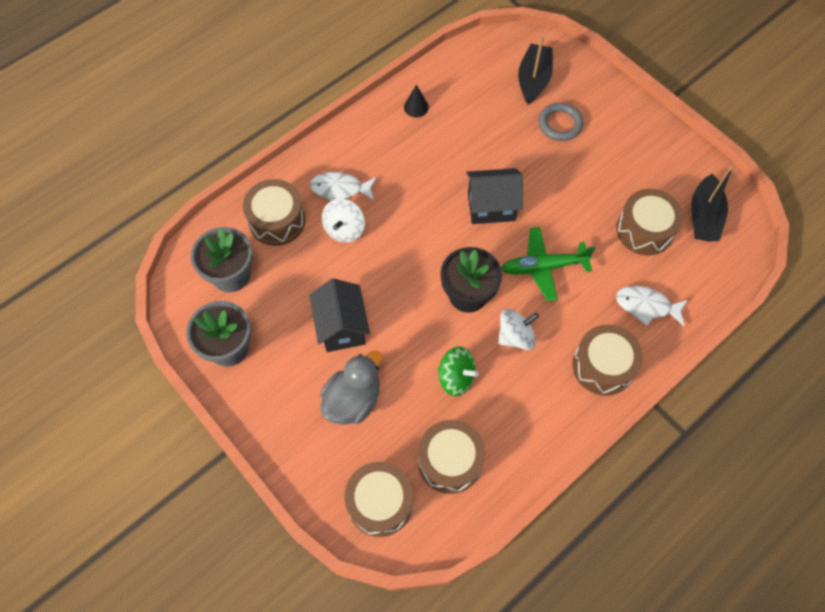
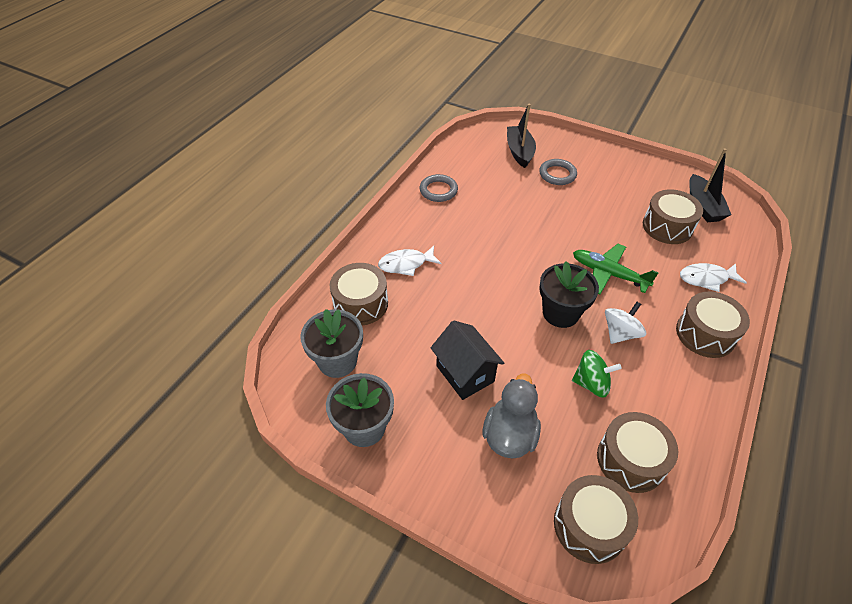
camera: 20 degrees left, 15 degrees down
(344, 229) = (425, 293): white spinning top -> none
(416, 107) = (438, 190): black cone -> grey ring
(491, 207) = (539, 243): black house -> none
(544, 267) = (609, 274): green plane -> green plane turned 60 degrees clockwise

